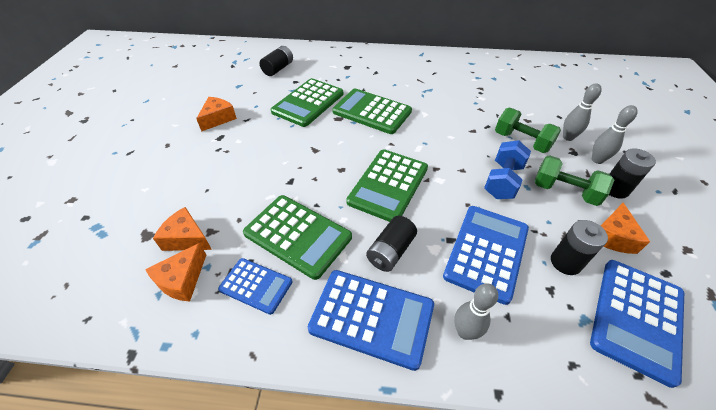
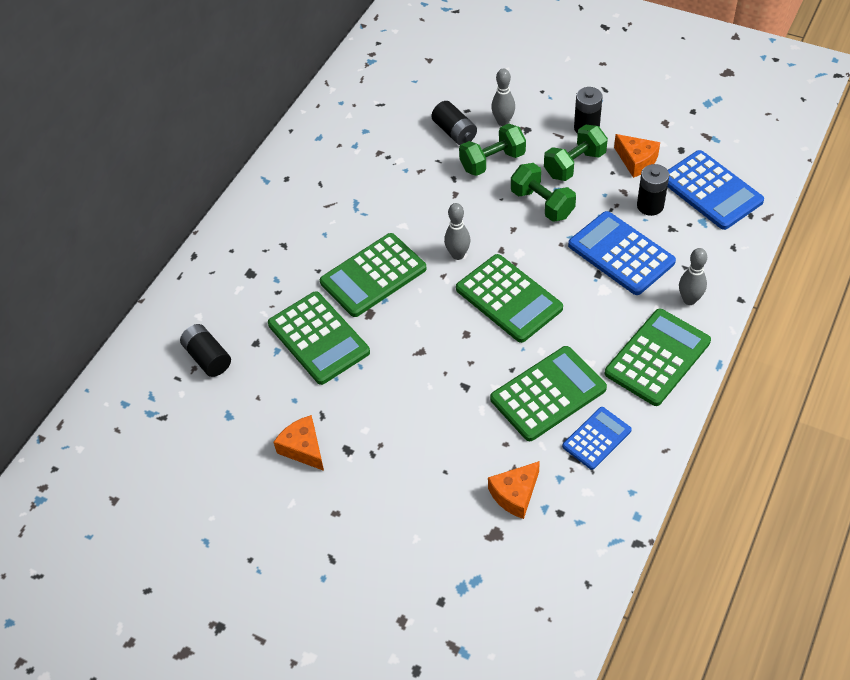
camera: 65 degrees left, 5 degrees up
(182, 280) = (569, 500): orange cheese -> none
(372, 317) = (657, 357): blue calculator -> green calculator
(391, 251) = (595, 323): black battery -> black battery (454, 132)
(502, 181) = (542, 204): blue dumbbell -> green dumbbell
(597, 160) = (545, 118): grey bowling pin -> grey bowling pin (458, 255)

